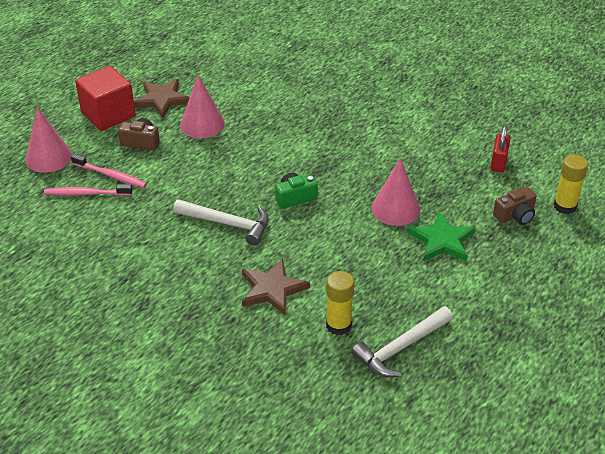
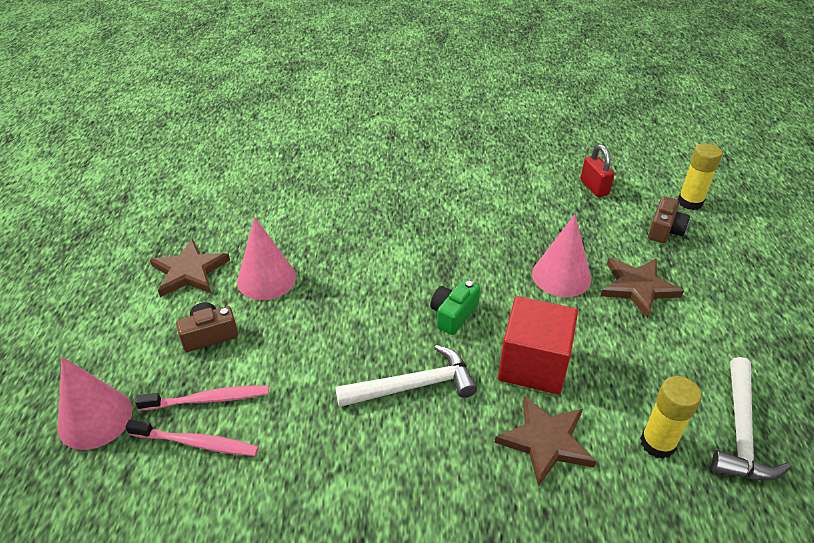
camera: 35 degrees left, 0 degrees up
(86, 194) = (196, 443): pink toothbrush -> pink toothbrush turned 135 degrees counterclockwise
(108, 114) = (134, 320): red cube -> red cube (533, 365)
(442, 240) = (638, 287): green star -> brown star

